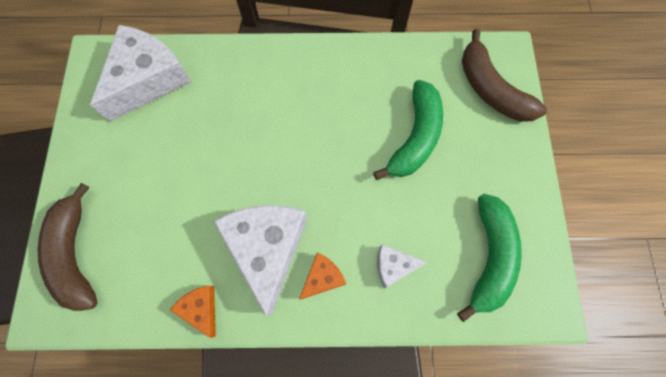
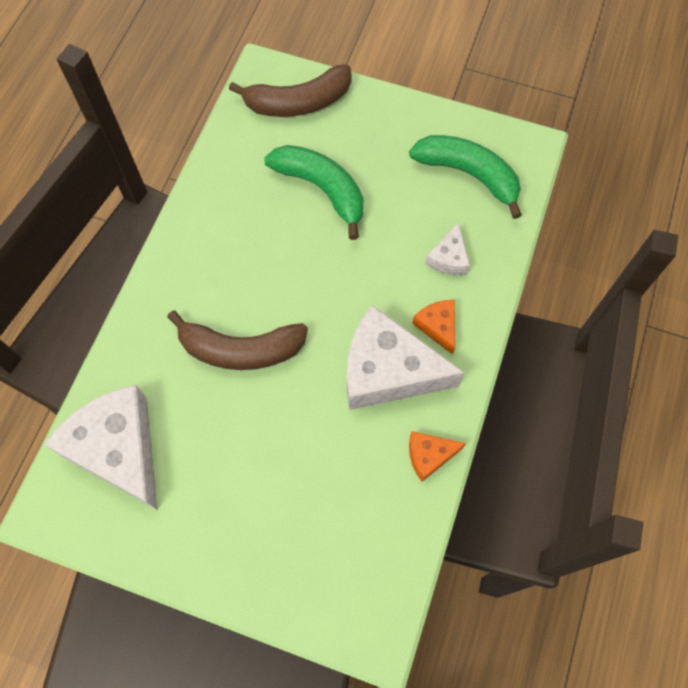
camera: 70 degrees left, 5 degrees down
(76, 254) = (318, 584): brown banana -> brown banana (241, 349)

